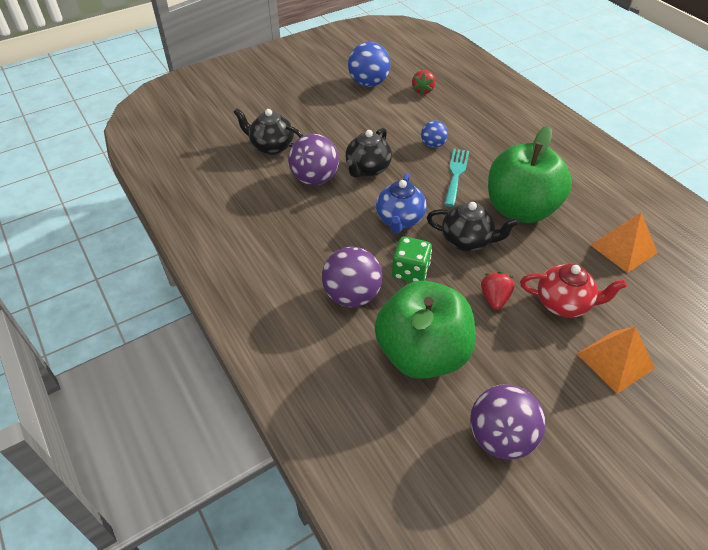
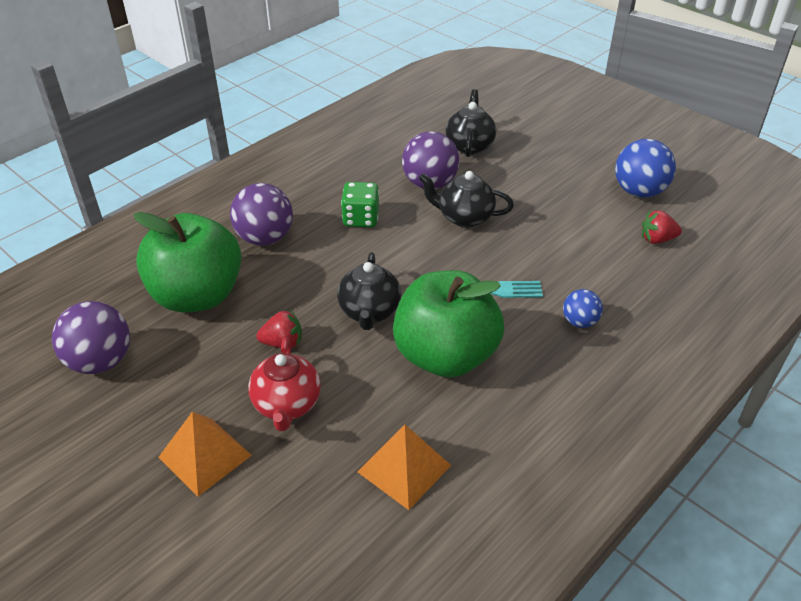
camera: 75 degrees right, 5 degrees down
(400, 220) = (387, 254): blue teapot -> none
(410, 271) = (308, 273): green dice -> green dice (361, 218)
(433, 145) = (539, 263): blue ball -> blue ball (579, 322)

